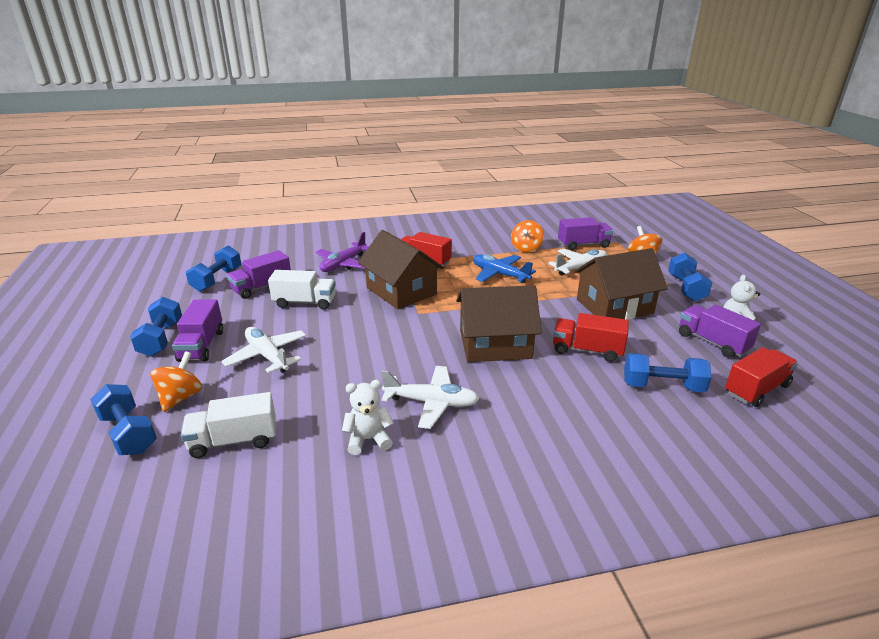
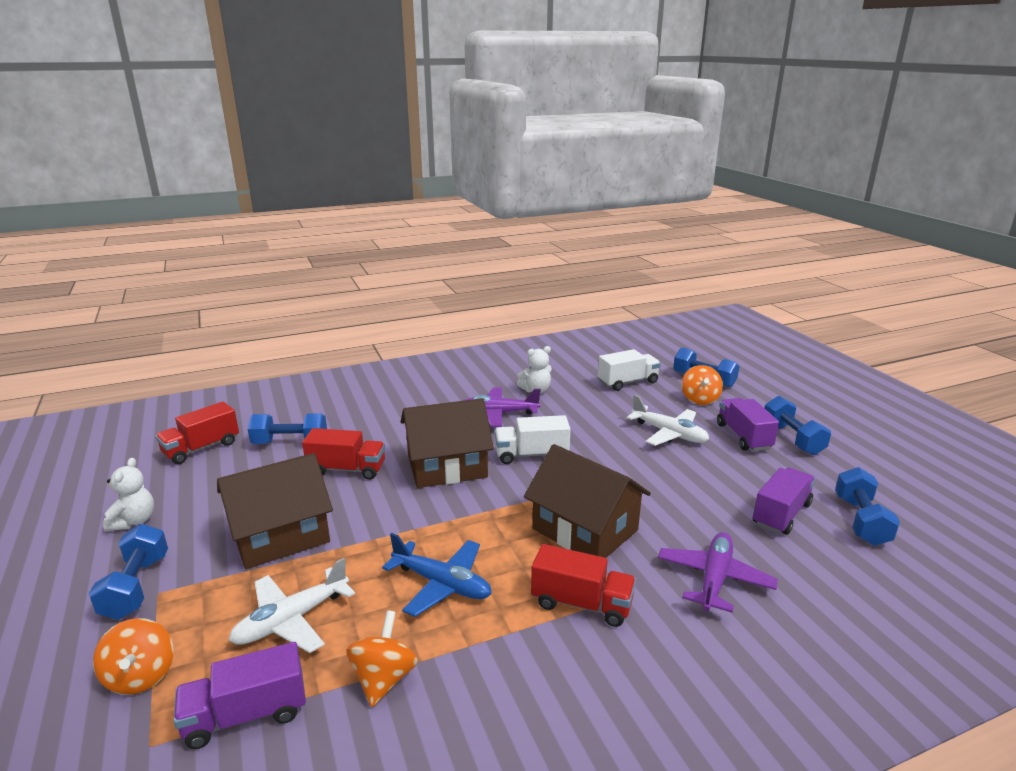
camera: 170 degrees right, 5 degrees down
(305, 302) = (697, 496): white truck -> white truck (531, 455)
(431, 403) = (498, 413): white plane -> purple plane
(712, 342) = (193, 493): purple truck -> none

